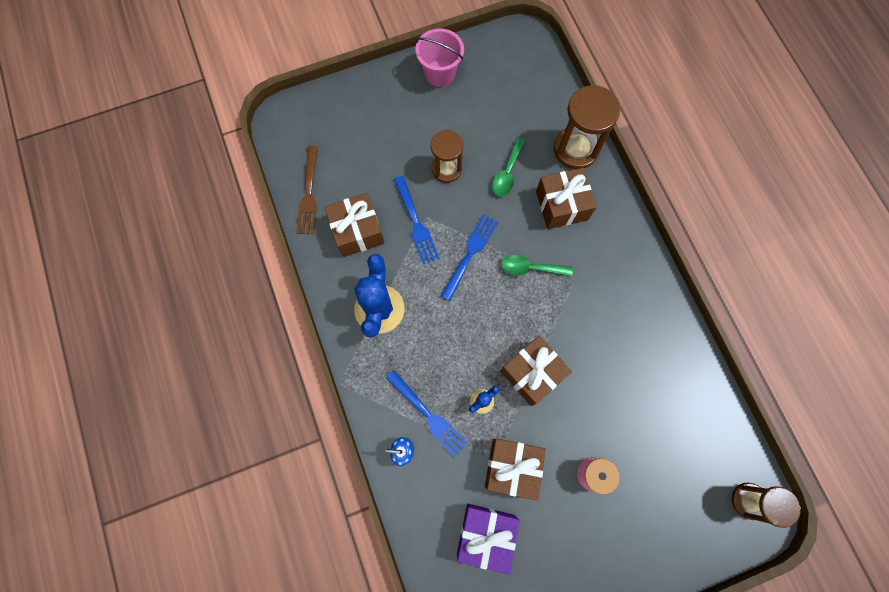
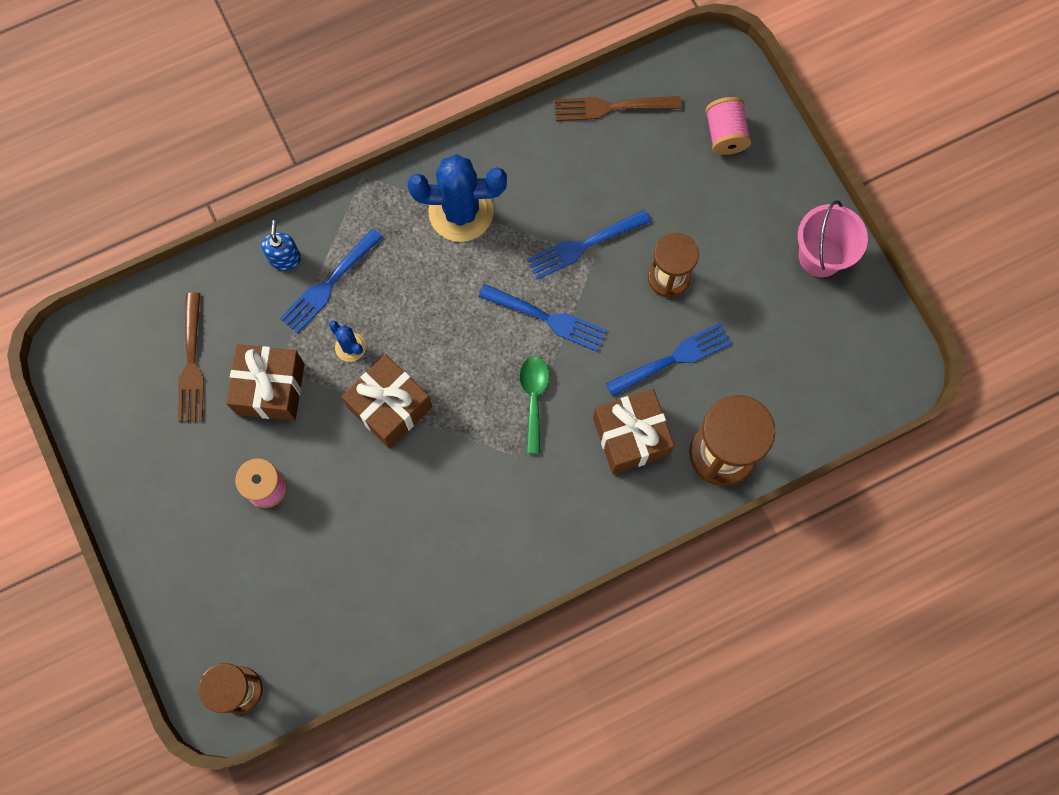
camera: 85 degrees right, 0 degrees up
(342, 121) = (725, 134): none -> pink spool
(357, 231) = (564, 173): brown gift -> none
(486, 534) = (191, 362): purple gift -> brown fork
(507, 173) = (672, 359): green spoon -> blue fork

